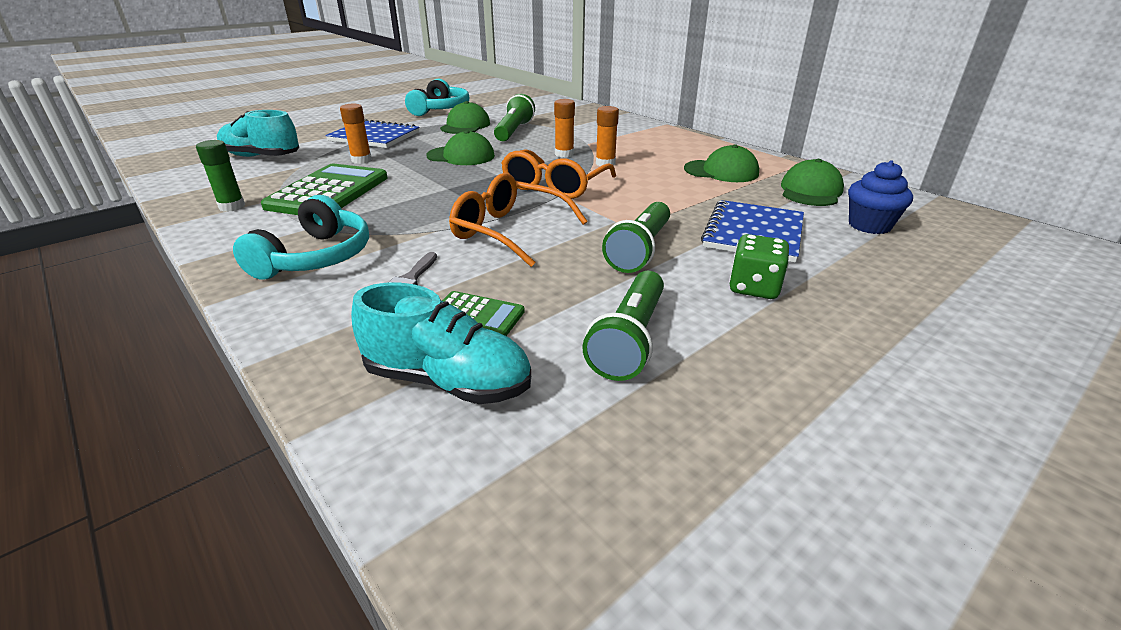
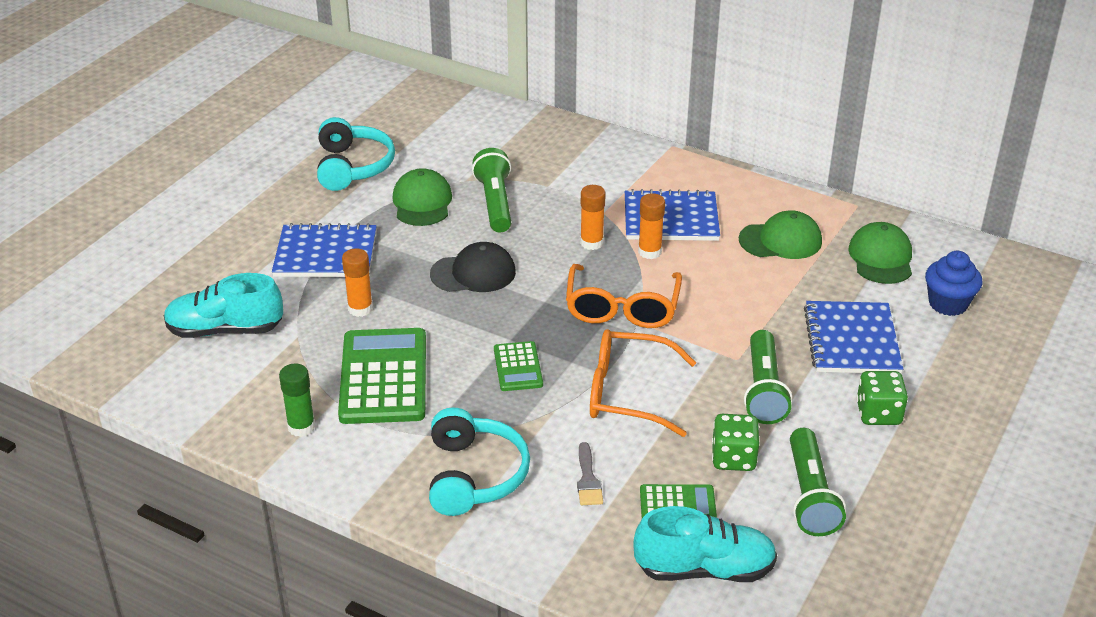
camera: 20 degrees left, 5 degrees up
(435, 203) = (518, 367): none -> green calculator
(461, 156) = (473, 273): green cap -> black cap
(568, 292) = (733, 458): none -> green dice
(637, 151) = (671, 219): none -> blue notebook

